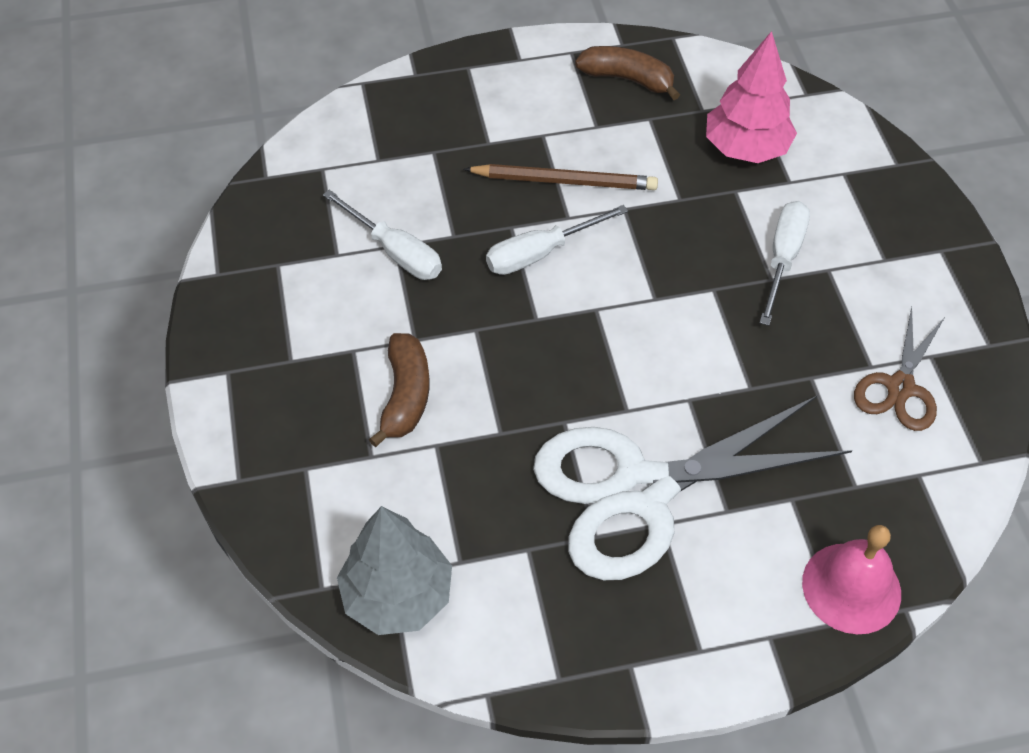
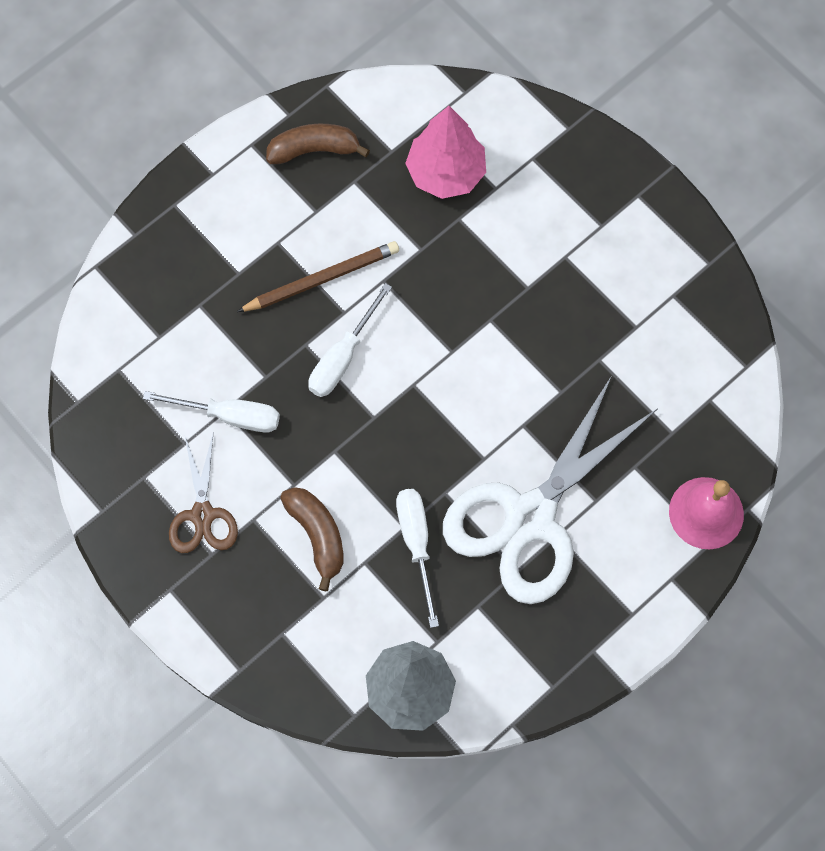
camera: 30 degrees left, 15 degrees up
(782, 258) = (527, 264): white screwdriver -> white screwdriver (416, 544)
(900, 387) = (664, 334): brown scissors -> brown scissors (203, 515)

